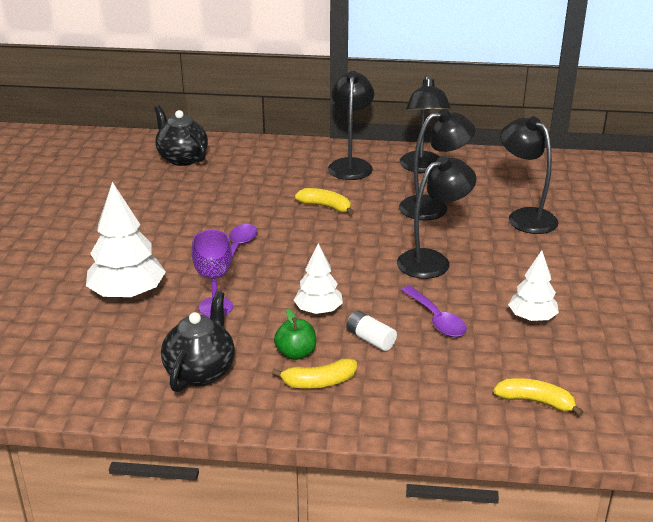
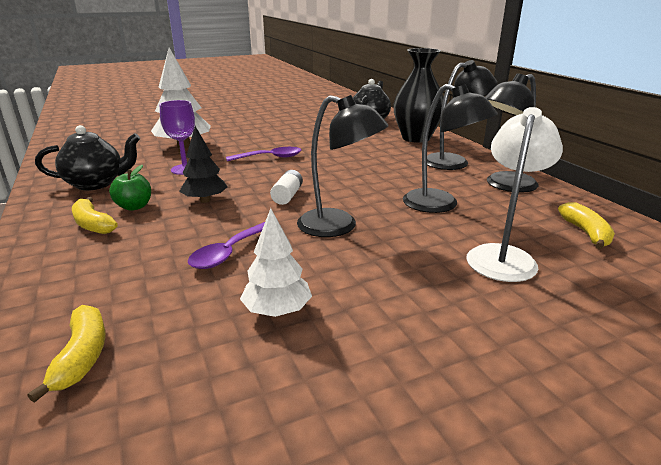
camera: 60 degrees right, 5 degrees down
(271, 157) = (416, 138): none -> black vase
(318, 311) = (205, 200): white tree -> black tree
(326, 207) = (371, 168): yellow banana -> yellow banana (586, 233)
(370, 339) = (172, 230): white battery -> white battery (287, 196)
(525, 217) = (503, 256): black lamp -> white lamp

